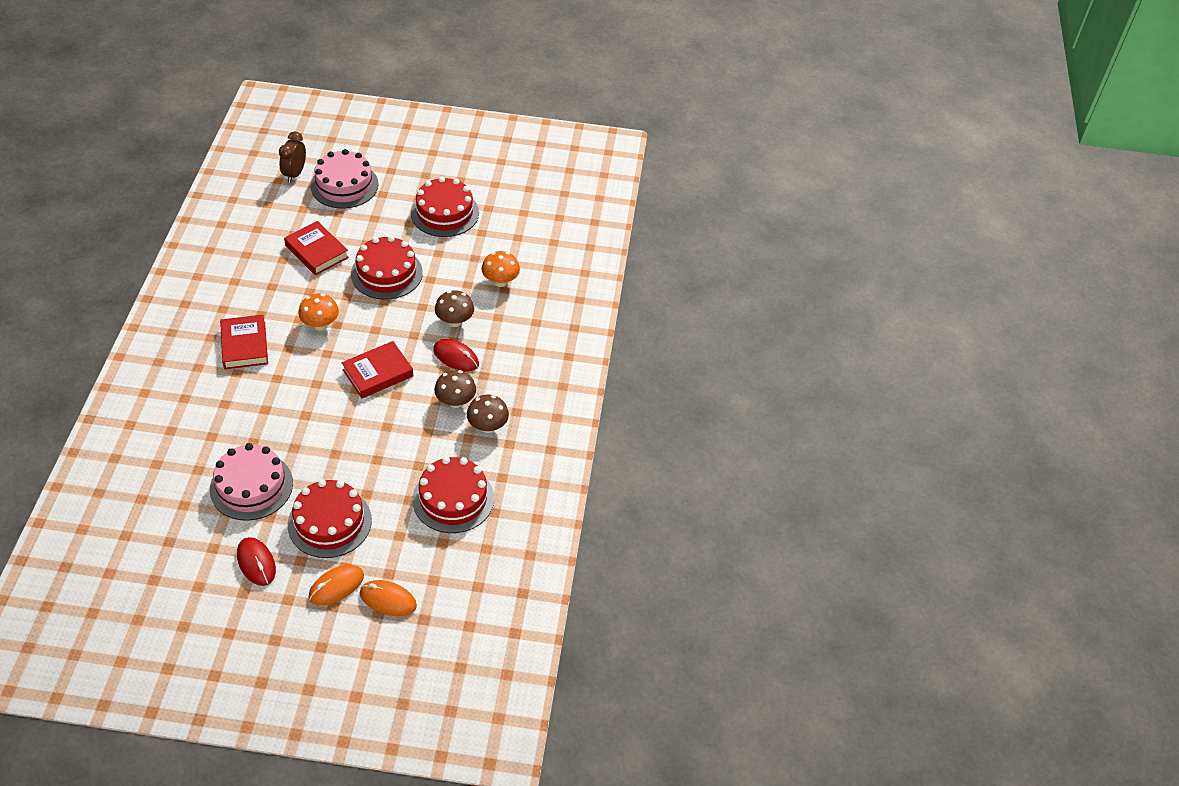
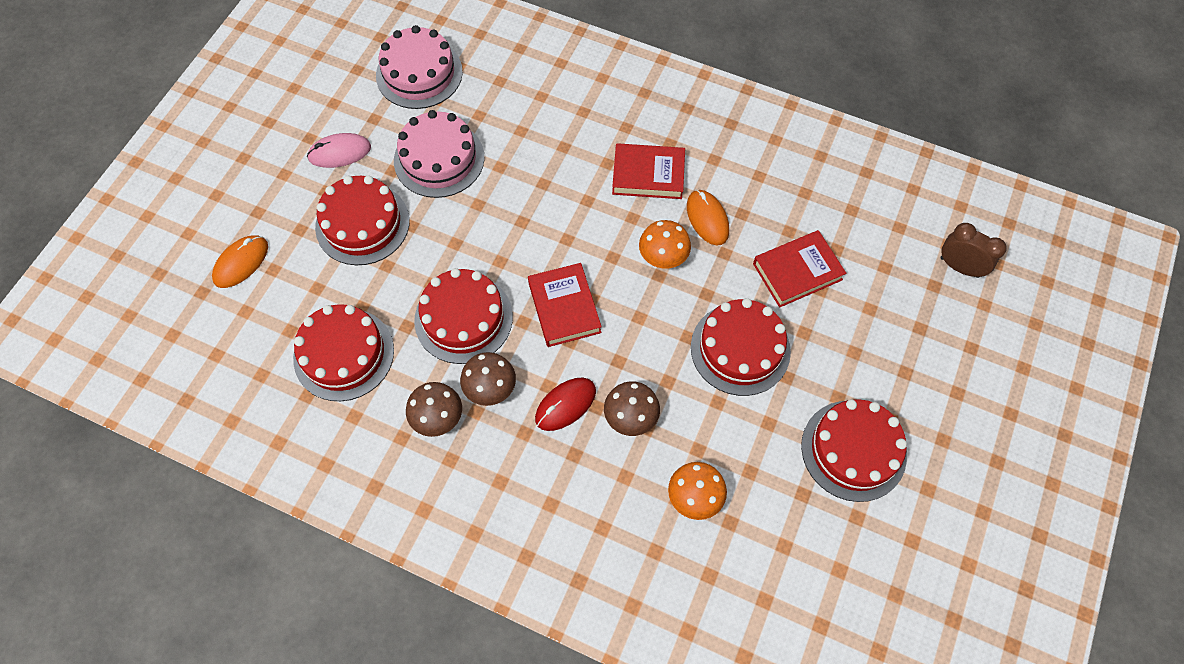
camera: 110 degrees right, 15 degrees up
(256, 562) = (340, 152): red mouse -> pink mouse
(336, 586) = (279, 218): orange mouse -> orange mouse (707, 219)
(344, 185) = (929, 325): pink cake -> pink cake (419, 73)
(402, 431) = (463, 318): none -> red cake

